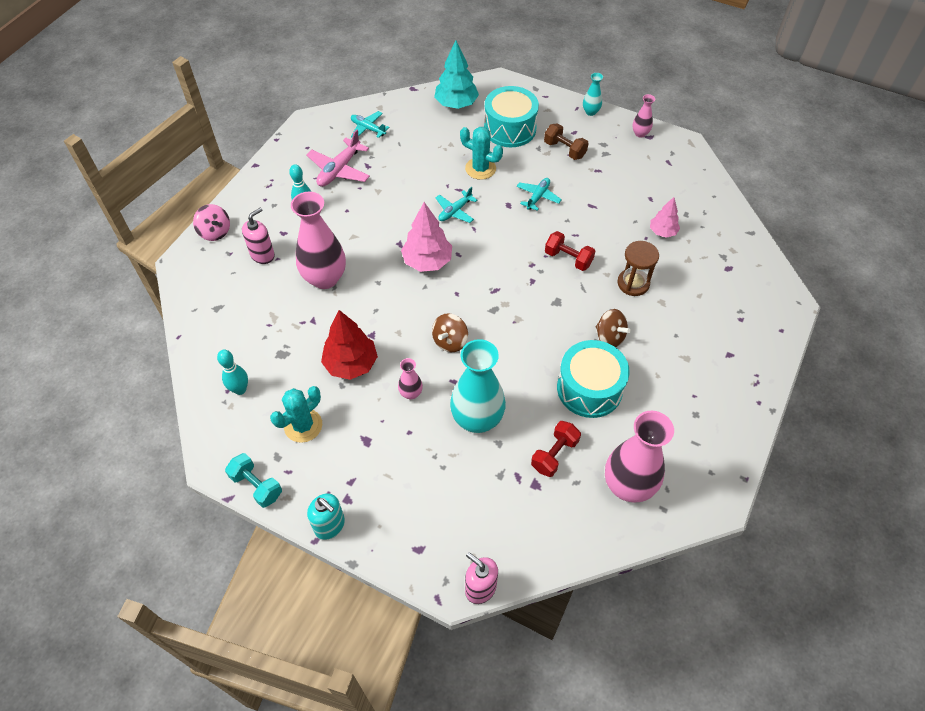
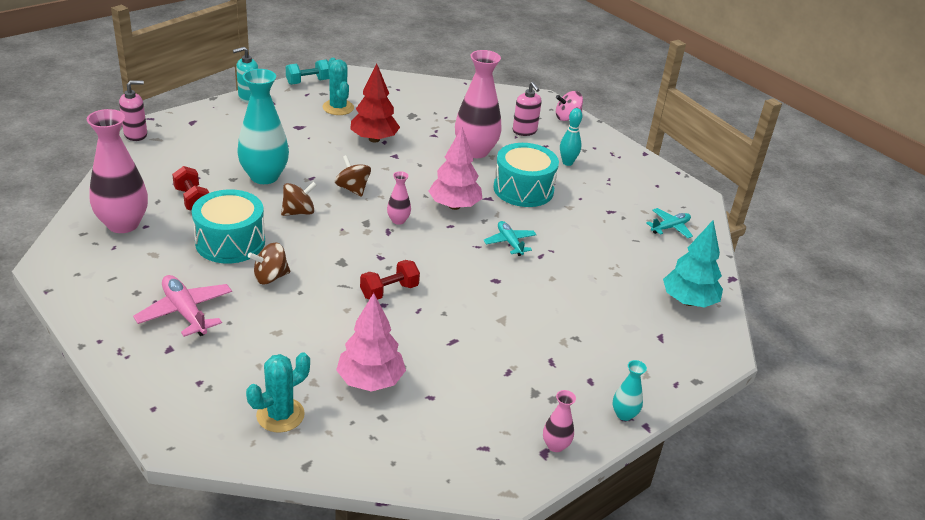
camera: 110 degrees right, 20 degrees down
(240, 389) = (394, 93): turquoise bowling pin -> none
(339, 170) = (613, 194): pink plane -> pink plane (185, 312)
(411, 393) = (320, 156): pink vase -> pink vase (398, 220)
(480, 168) = (564, 281): turquoise cactus -> turquoise cactus (280, 415)
(510, 129) = (623, 327): turquoise drum -> turquoise drum (523, 189)
(513, 363) = (298, 212): none -> brown spinning top
(538, 197) = (494, 305): turquoise plane -> none
(564, 150) = (561, 358): brown dumbbell -> none
(633, 283) = (319, 322): brown hourglass -> none
(662, 232) = (370, 381): pink tree -> pink tree, size x1.66

